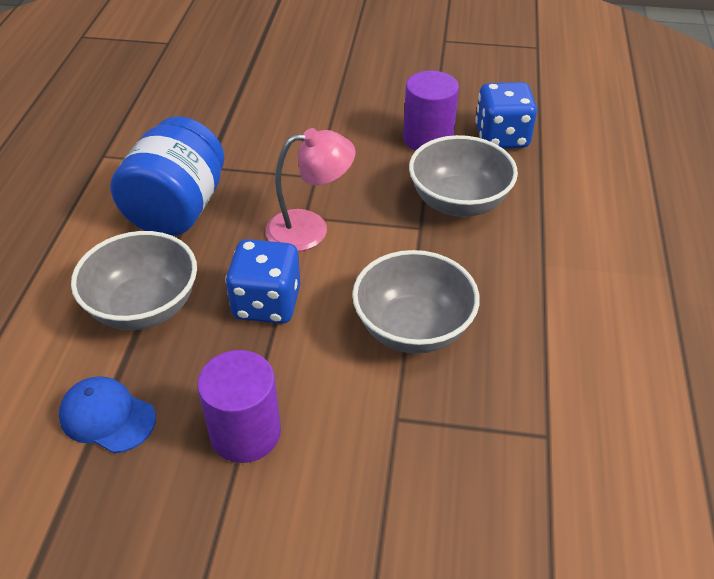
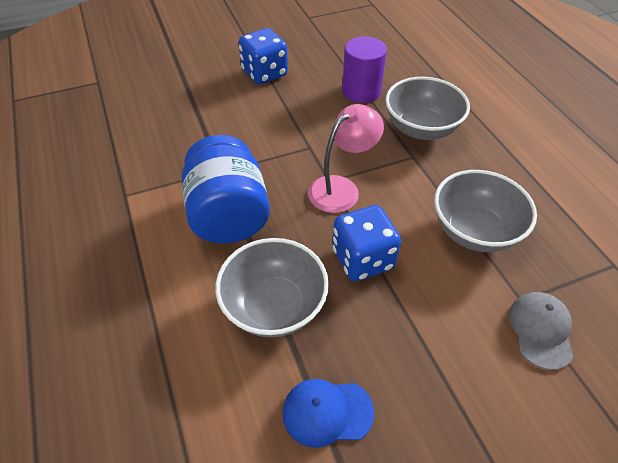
camera: 30 degrees left, 5 degrees up
(245, 432) = (438, 366): purple cylinder -> none
(387, 455) = (541, 330): none -> grey cap
(502, 137) = (406, 73): blue dice -> blue dice (264, 73)

